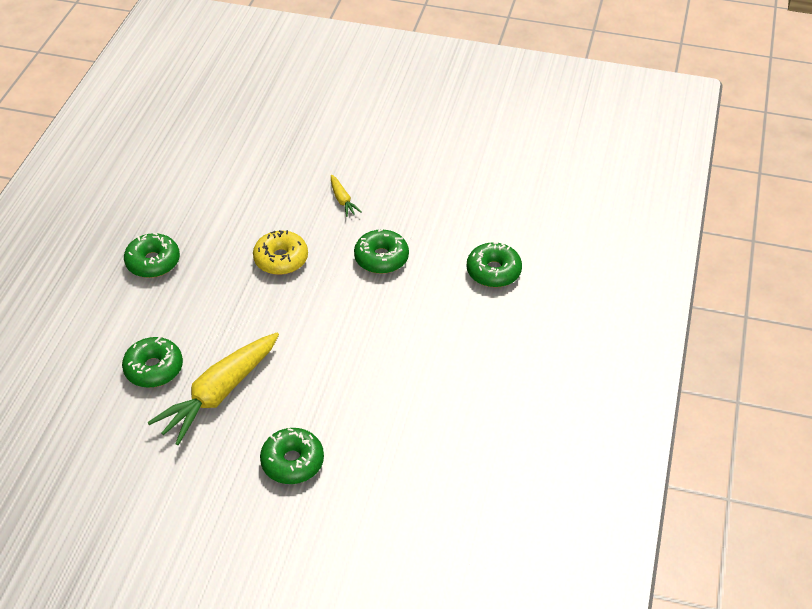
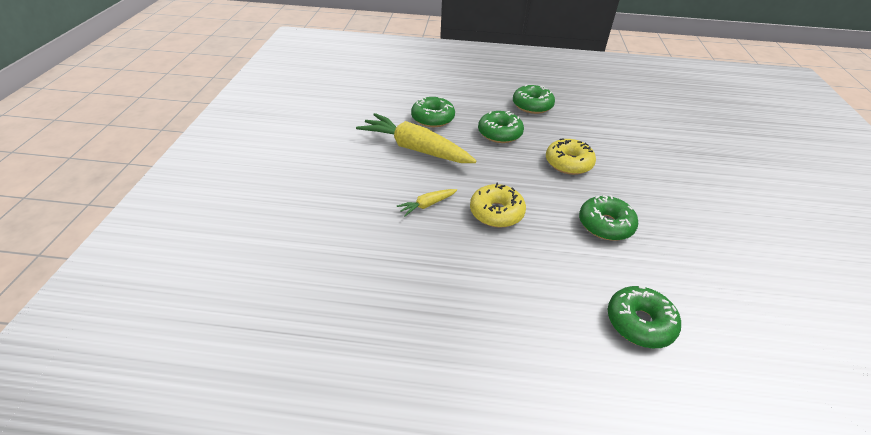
camera: 80 degrees right, 5 degrees down
(292, 462) = (351, 193): green donut -> green donut (499, 133)
(342, 200) = (664, 191): yellow carrot -> yellow carrot (427, 205)
(349, 336) = (496, 212): none -> yellow donut

